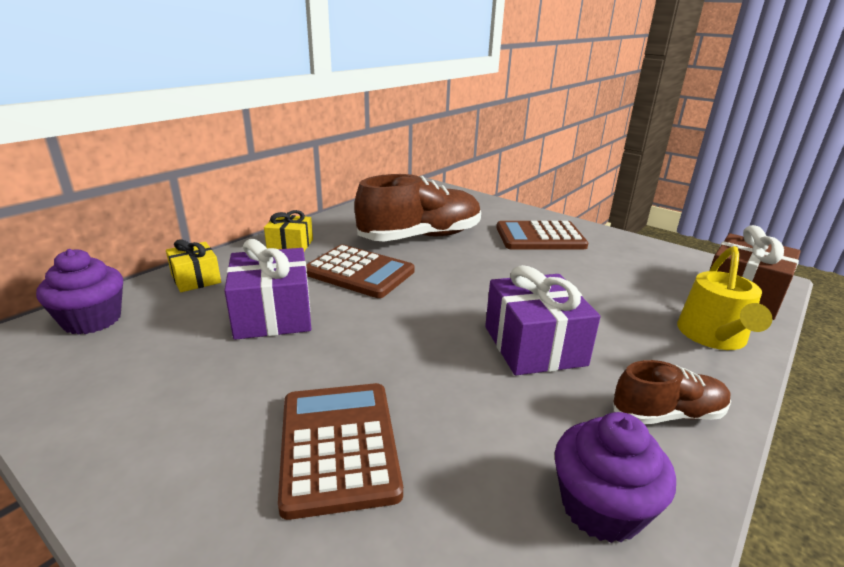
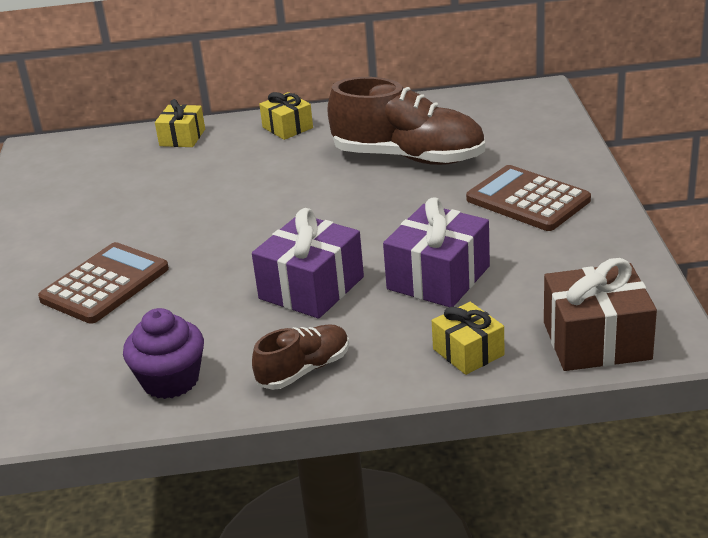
camera: 50 degrees right, 5 degrees up
(92, 320) = (91, 149): purple cupcake -> none
(273, 314) = (188, 187): purple gift -> purple gift (438, 278)
(359, 272) = (296, 175): brown calculator -> none
(667, 414) = (304, 370): brown shoe -> brown shoe turned 75 degrees counterclockwise
(713, 336) = (468, 352): yellow watering can -> yellow gift

